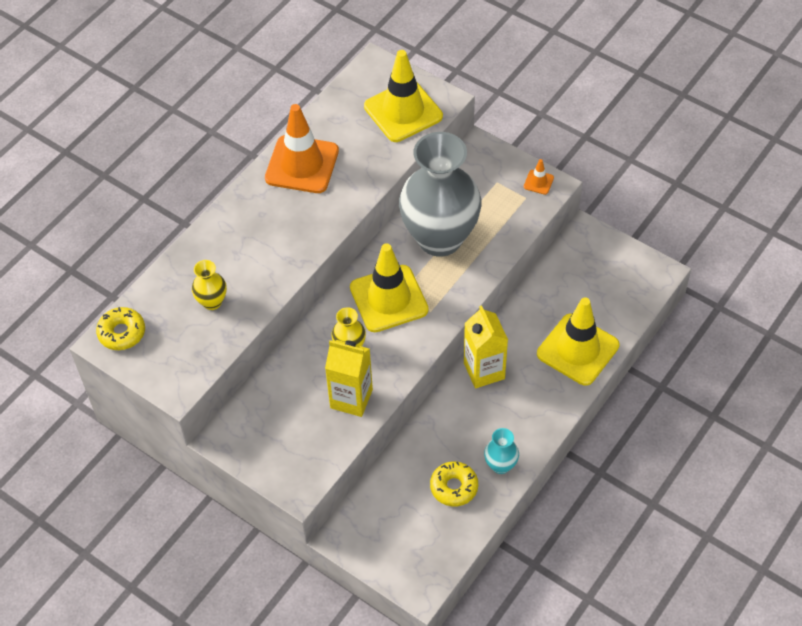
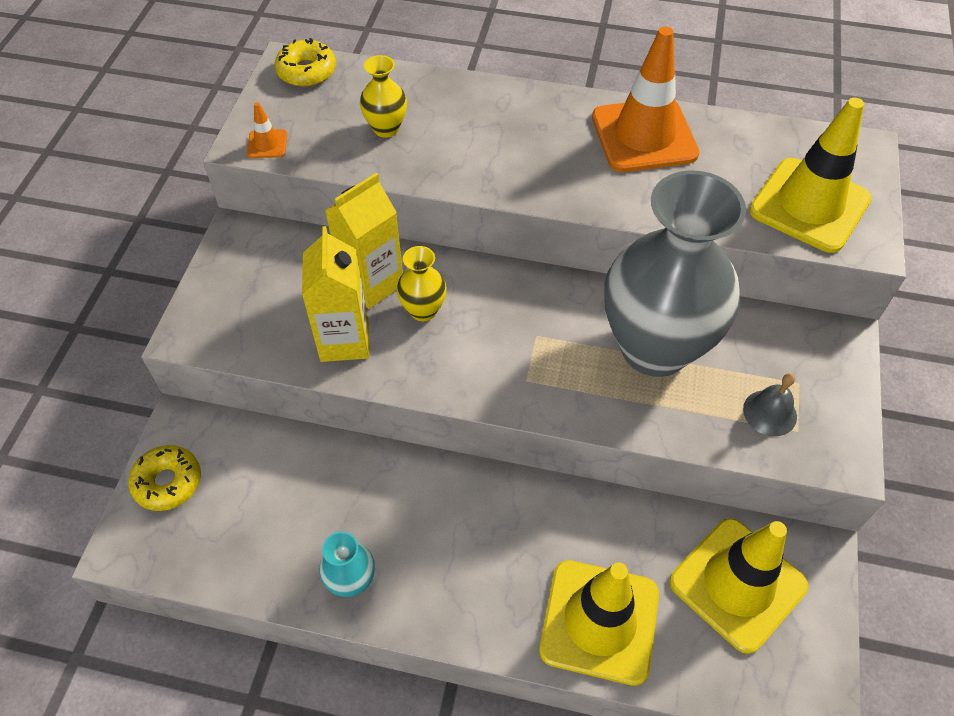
camera: 65 degrees right, 0 degrees up
(389, 299) = (521, 325): yellow traffic cone -> yellow traffic cone (737, 584)
(454, 487) = (295, 532): yellow donut -> yellow donut (168, 482)
(484, 371) = (499, 502): yellow carton -> yellow carton (372, 283)
(509, 204) = (770, 412): none -> grey bell
(538, 182) = (838, 438): orange traffic cone -> orange traffic cone (267, 144)

